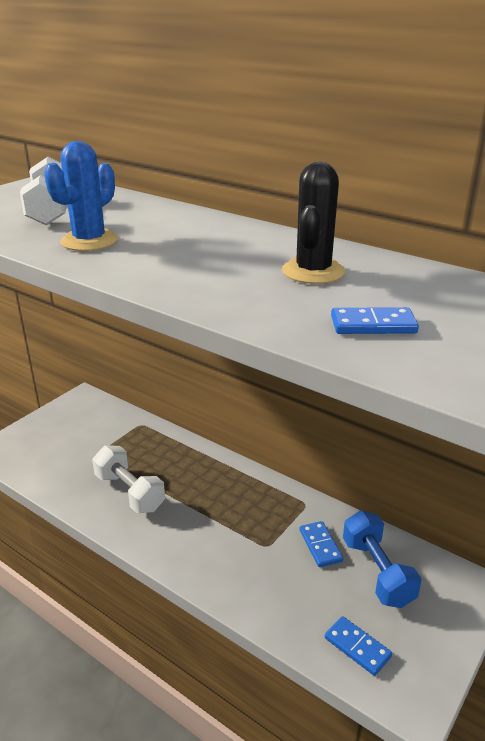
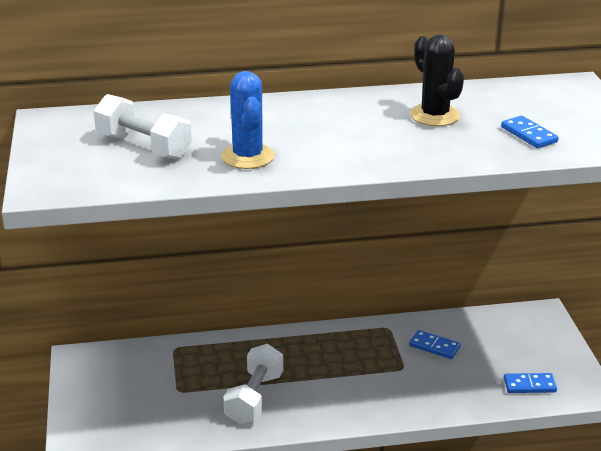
camera: 45 degrees left, 0 degrees up
(129, 492) = (254, 398): white dumbbell -> white dumbbell turned 75 degrees counterclockwise
(373, 325) = (529, 134): blue domino -> blue domino turned 75 degrees counterclockwise
(377, 572) = (486, 340): blue dumbbell -> none

